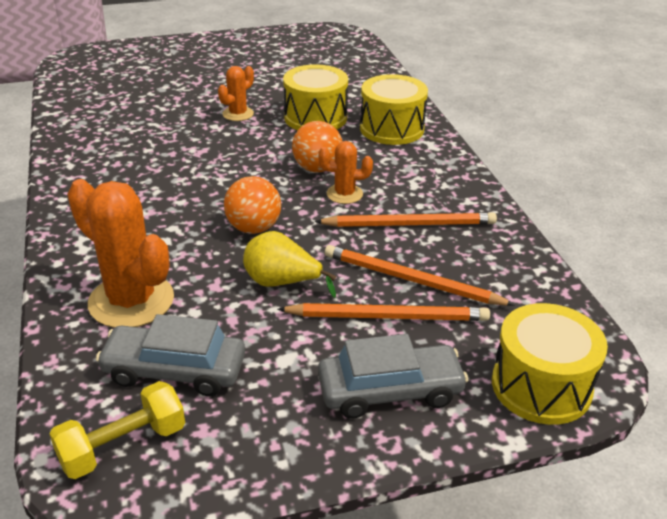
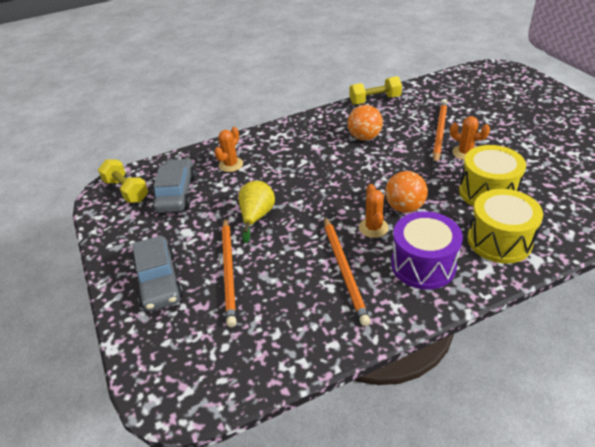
camera: 85 degrees right, 5 degrees up
(64, 148) = (375, 100): none -> yellow dumbbell
(131, 301) = (231, 165): orange cactus -> orange cactus, size x0.52
(253, 228) = (313, 192): orange ball -> orange ball (364, 137)
(411, 280) = (271, 279): orange pencil -> orange pencil (439, 132)
(414, 175) = (423, 265): none -> purple drum
(541, 386) = (161, 363): yellow drum -> none

